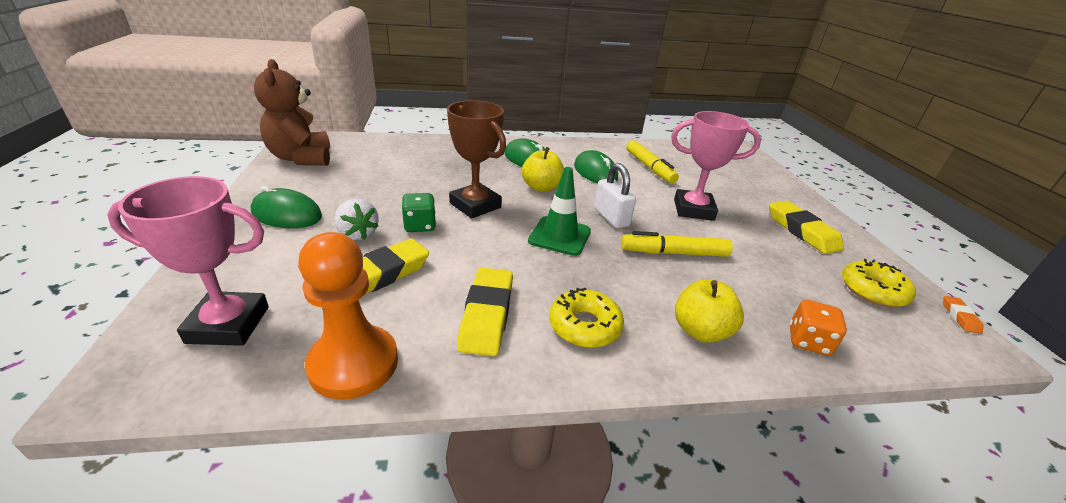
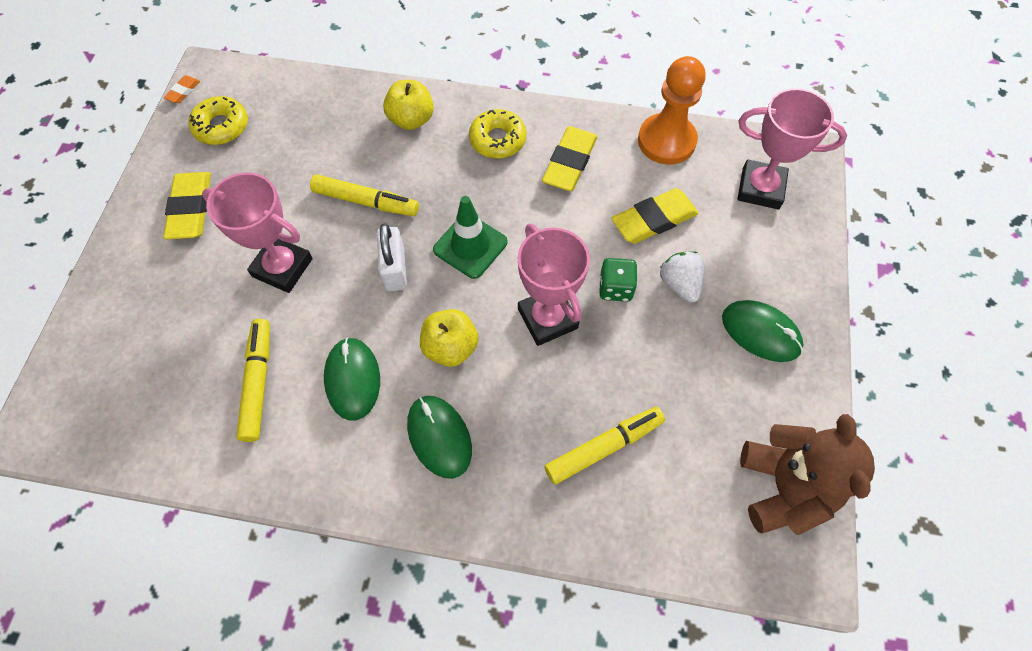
camera: 160 degrees left, 30 degrees up
(422, 163) = (604, 447): none -> yellow marker
(475, 205) = (547, 318): brown trophy -> pink trophy
(808, 341) = (336, 97): orange dice -> none

